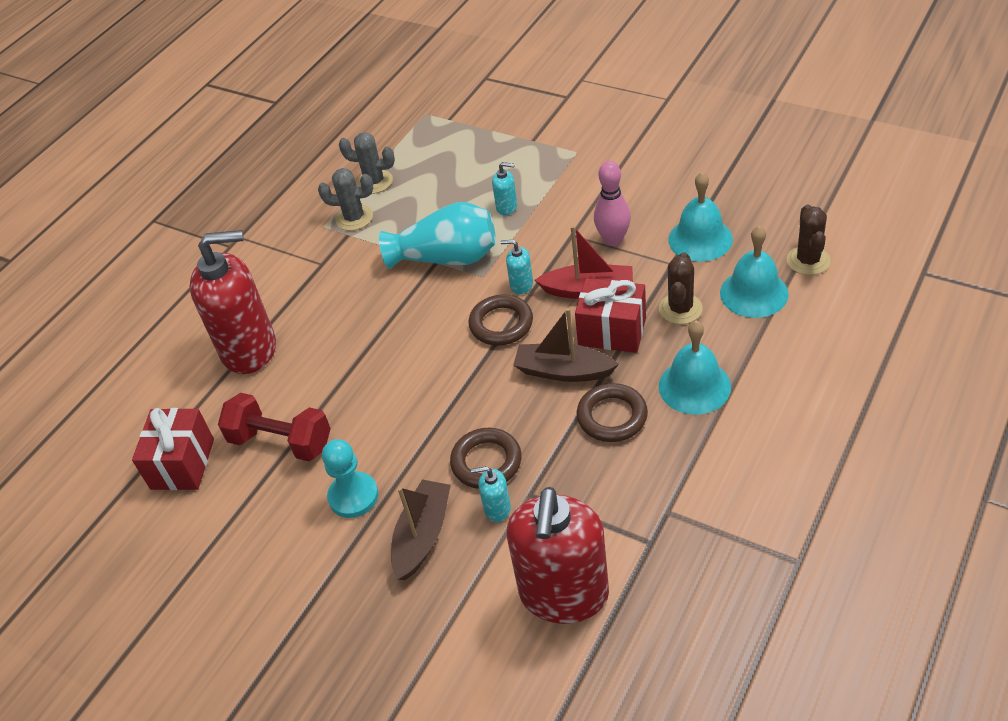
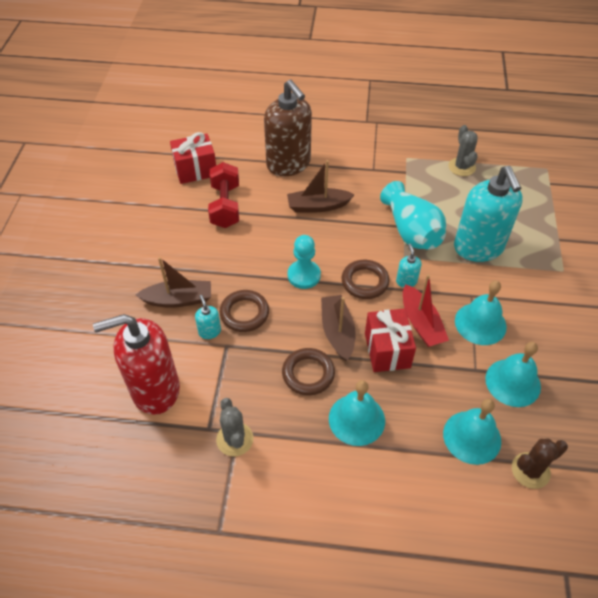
camera: 60 degrees right, 5 degrees up
(250, 349) = (289, 164): red soap dispenser -> brown soap dispenser
(348, 337) = (318, 206): none -> brown boat
(353, 496) = (197, 255): turquoise pawn -> turquoise pawn (304, 275)
(354, 218) = (422, 169): grey cactus -> grey cactus (235, 439)
(507, 207) = (478, 247): turquoise soap dispenser -> turquoise soap dispenser, size x2.48
(613, 240) = (480, 323): pink bowling pin -> turquoise bell
(680, 309) = (430, 389): brown cactus -> none

